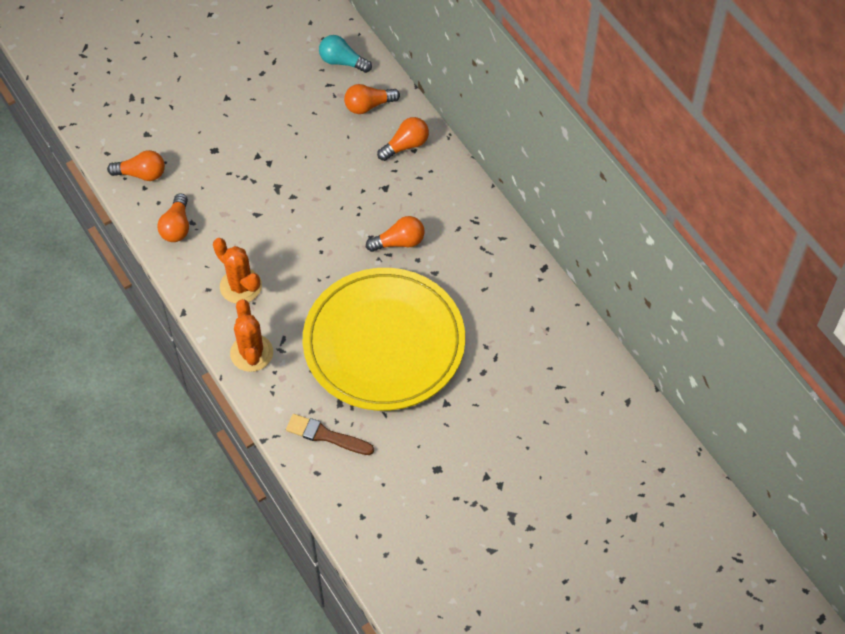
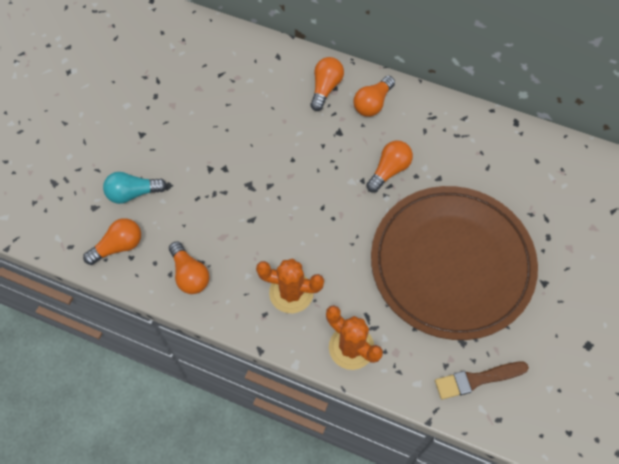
camera: 35 degrees left, 5 degrees up
(342, 62) = (216, 49): turquoise light bulb -> turquoise light bulb (133, 193)
(368, 105) = (268, 73): orange light bulb -> orange light bulb (372, 103)
(384, 343) = (451, 264): yellow plate -> brown plate

